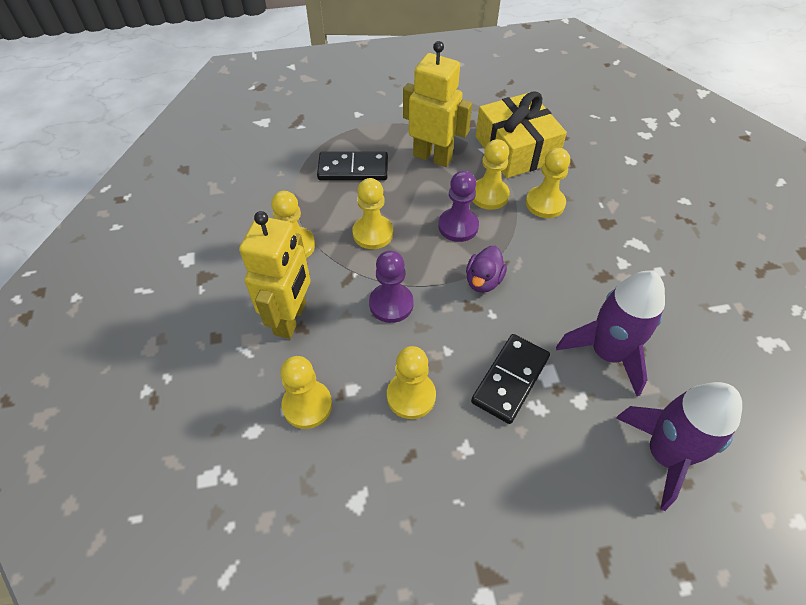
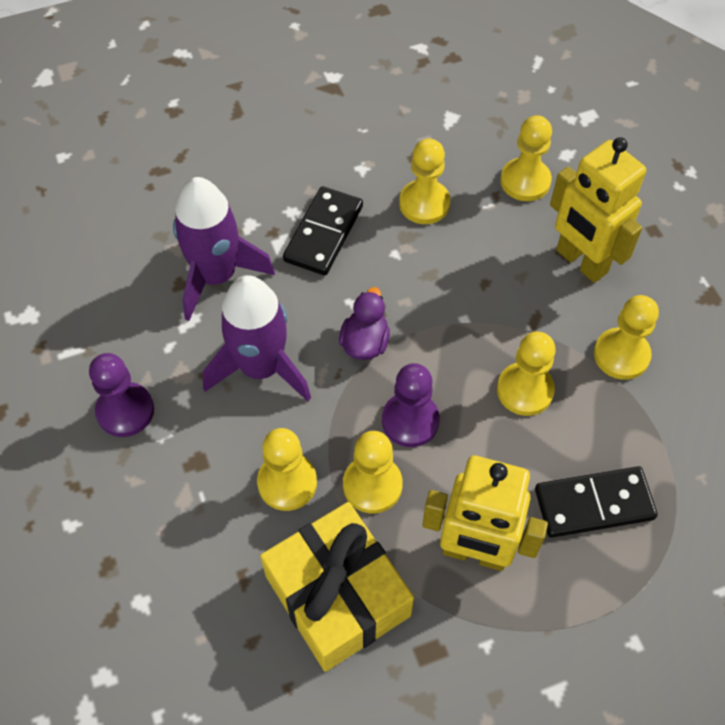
camera: 170 degrees right, 5 degrees up
(291, 318) = (581, 262): yellow robot -> yellow robot turned 45 degrees counterclockwise
(391, 304) = (471, 296): purple pawn -> purple pawn (125, 411)
(664, 454) = (172, 189): purple rocket -> purple rocket (261, 368)

